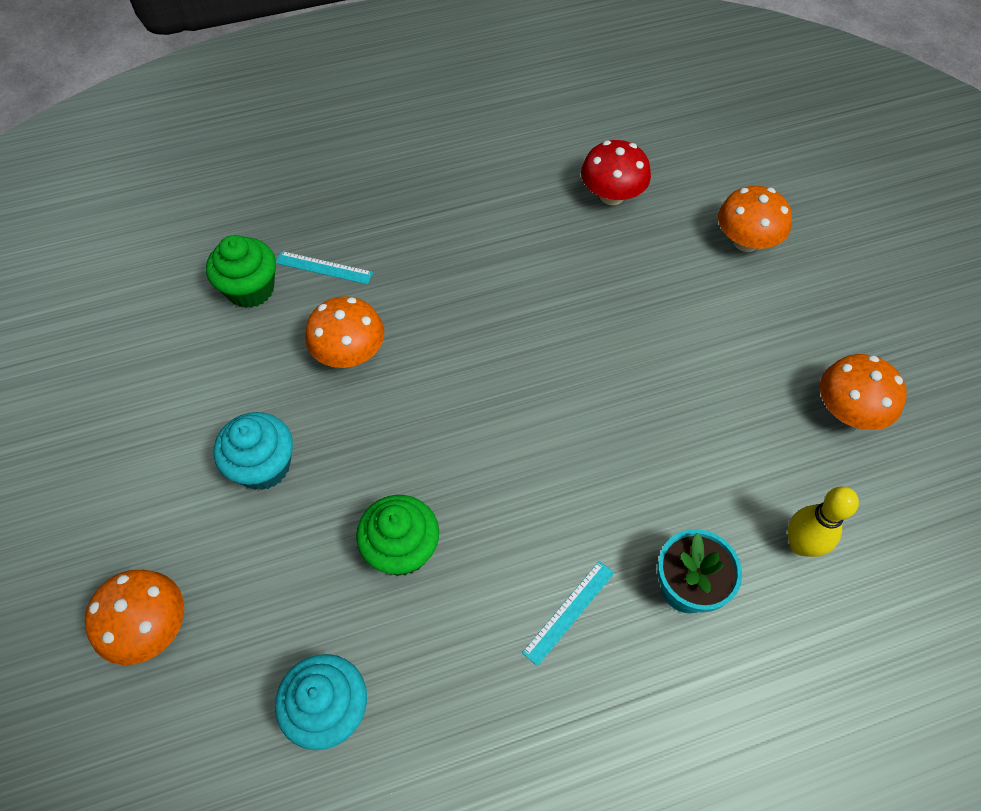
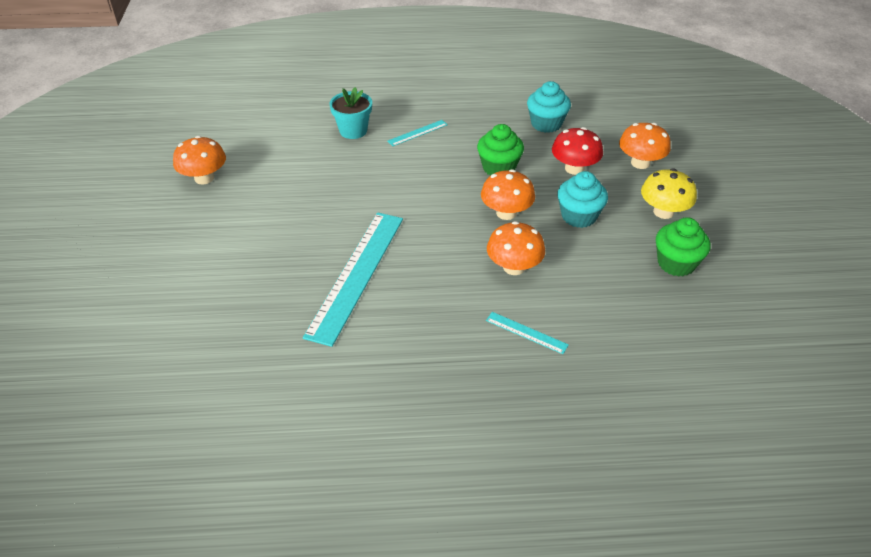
camera: 165 degrees left, 15 degrees down
(129, 507) = (663, 212): none -> yellow mushroom
(250, 289) = (590, 327): green cupcake -> green cupcake (676, 263)
(544, 298) = (357, 274): none -> turquoise ruler
(611, 195) = (255, 344): red mushroom -> red mushroom (574, 168)
(745, 241) = (176, 284): orange mushroom -> orange mushroom (506, 213)
(800, 545) = (283, 134): yellow bowling pin -> none

